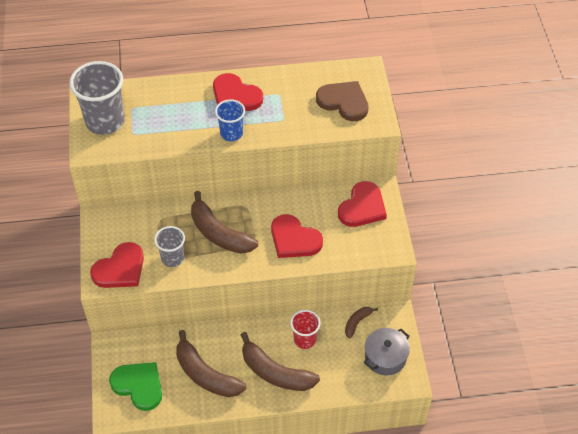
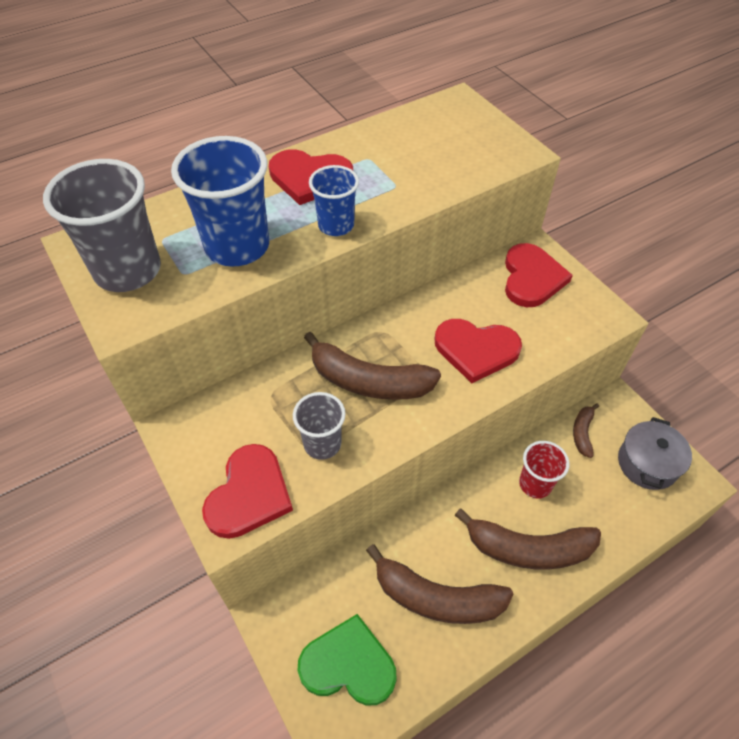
camera: 25 degrees left, 0 degrees up
(169, 127) = (237, 246): none -> blue cup
(344, 102) = (459, 142): brown heart -> none

